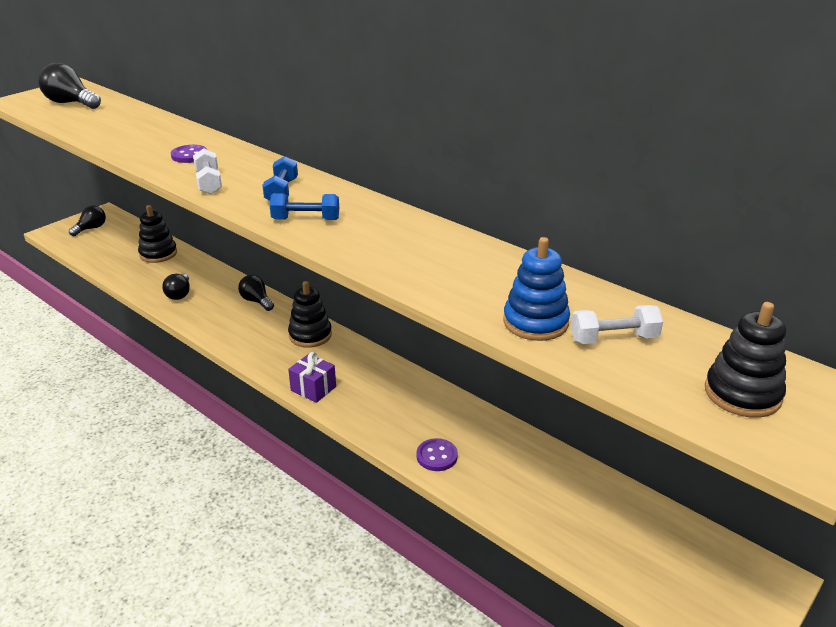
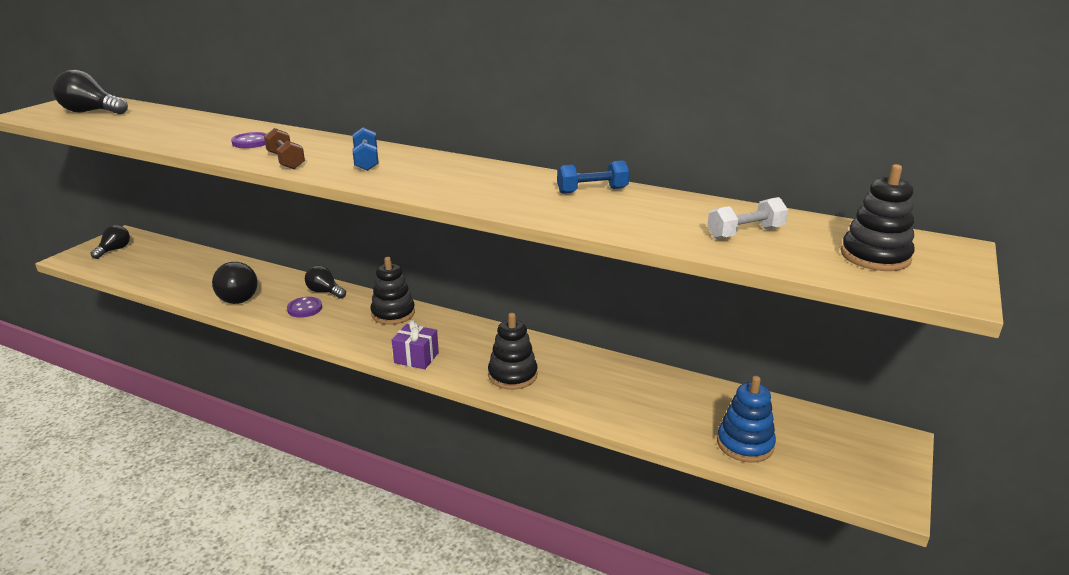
camera: 15 degrees left, 5 degrees down
(158, 254) = (200, 264): black stacking toy -> black stacking toy (512, 375)
(179, 294) = (239, 296): black light bulb -> black light bulb, size x1.53
(209, 183) = (286, 161): white dumbbell -> brown dumbbell
(306, 219) = (405, 179): blue dumbbell -> blue dumbbell (592, 191)
(437, 456) = (562, 395): purple button -> purple button (305, 308)
(535, 322) = (670, 229): blue stacking toy -> blue stacking toy (745, 444)

